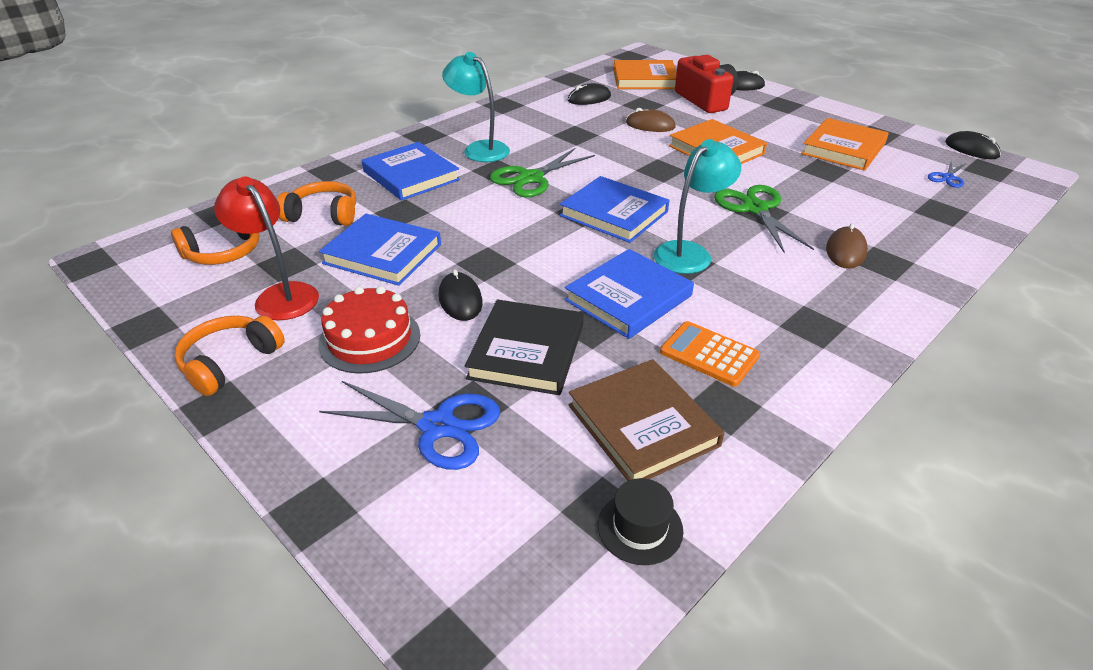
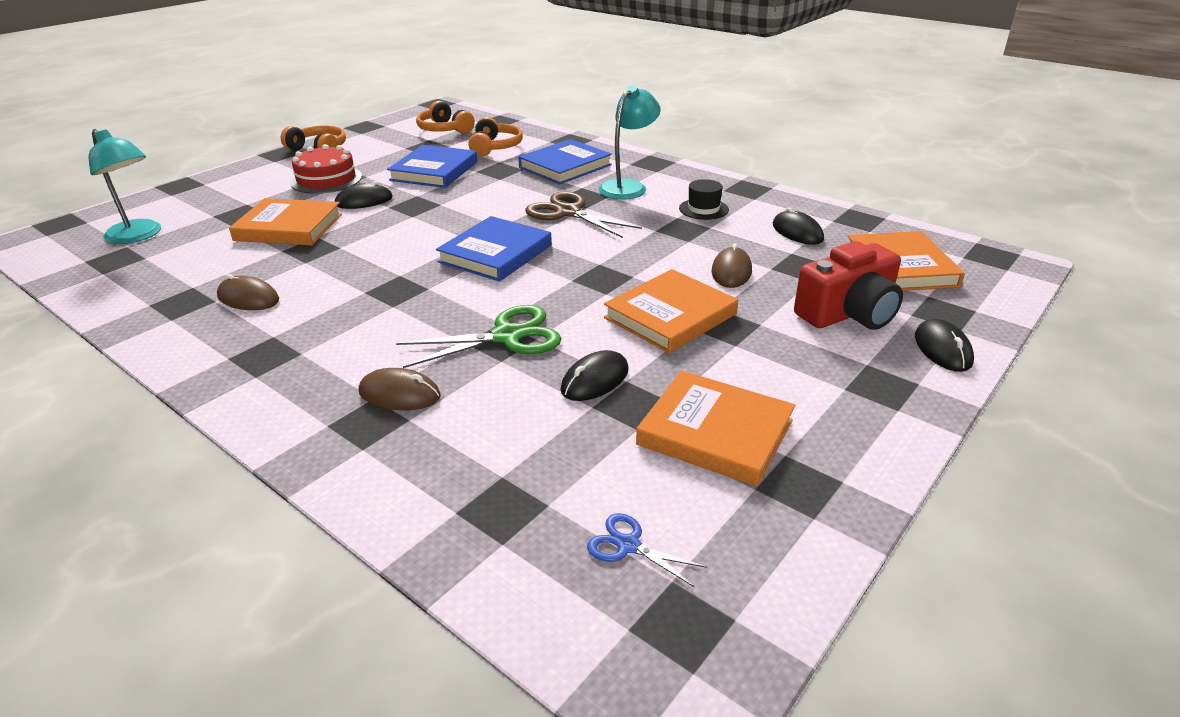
camera: 85 degrees right, 5 degrees down
(280, 295) = (387, 150): red lamp -> none
(437, 426) = (226, 207): blue scissors -> none
(527, 351) = (289, 227): black book -> orange book
(531, 178) = (568, 212): green scissors -> brown scissors
(628, 298) = (344, 263): blue book -> none
(640, 528) = (91, 270): black hat -> black hat (703, 209)
(643, 425) = (182, 270): brown book -> none
(689, 252) = (414, 292): turquoise lamp -> turquoise lamp (138, 236)
(709, 354) = (248, 298): orange calculator -> brown mouse
(971, 149) = (778, 621): black mouse -> black mouse (595, 380)

